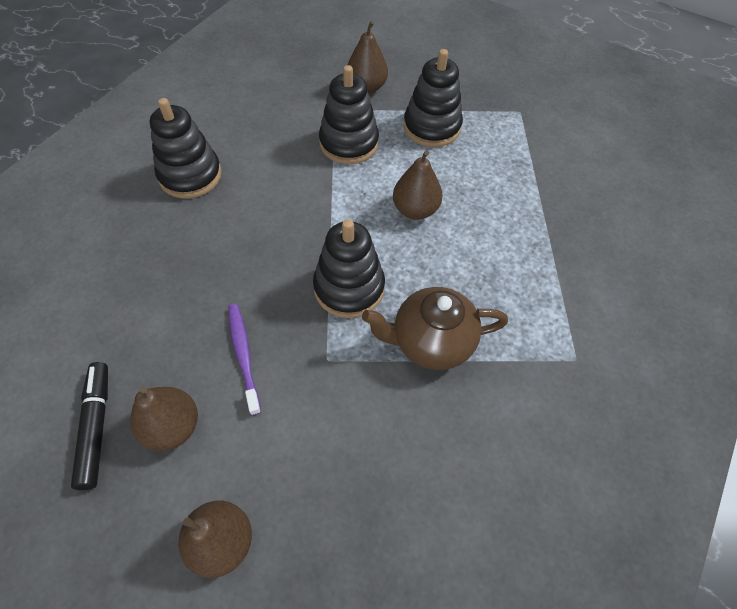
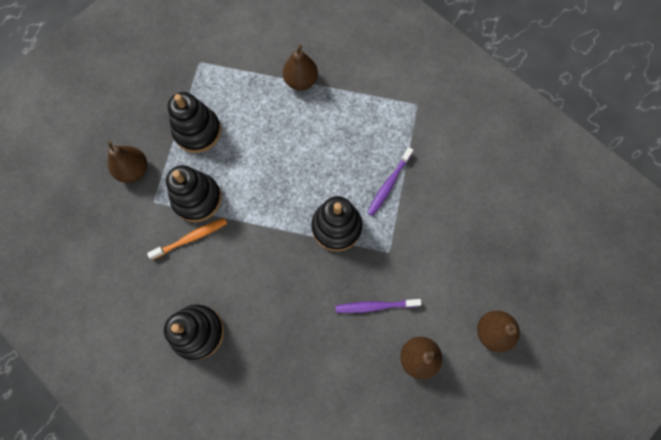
camera: 75 degrees left, 15 degrees up
(96, 427) = (409, 409): black marker -> none
(300, 148) = (191, 238): none -> orange toothbrush
(415, 210) = (279, 166): brown pear -> brown pear (301, 81)
(431, 342) = (388, 184): brown teapot -> purple toothbrush

